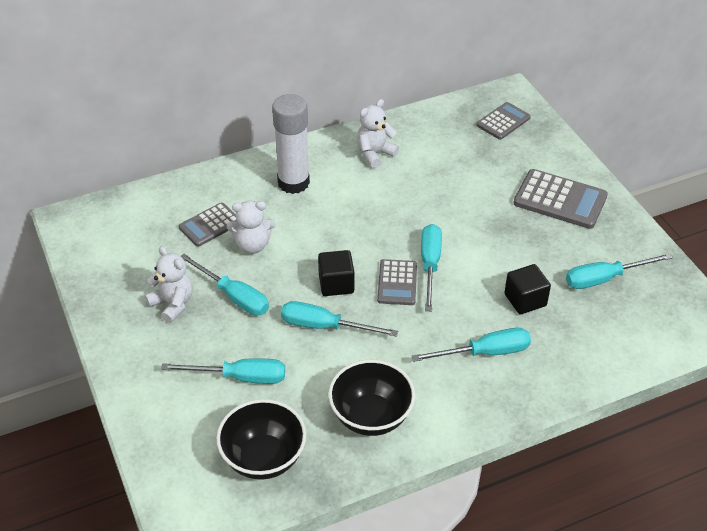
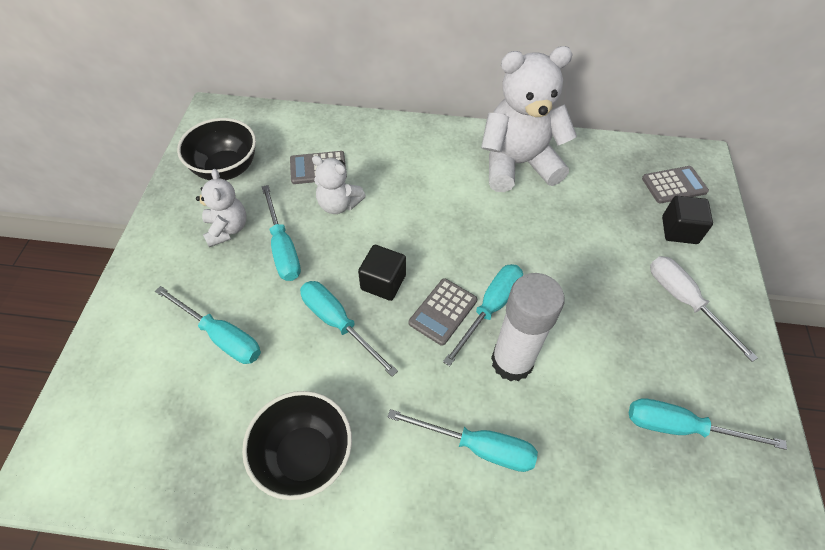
camera: 30 degrees right, 10 degrees up
(263, 458) = (170, 441): black bowl -> black bowl (226, 169)
(293, 183) = (421, 160): white glue stick -> white glue stick (512, 362)
(375, 154) = (518, 164): white teddy bear -> white teddy bear, size x1.92
(525, 300) = (567, 404): black cube -> black cube (679, 230)
(560, 200) = (684, 301): grey calculator -> white screwdriver

